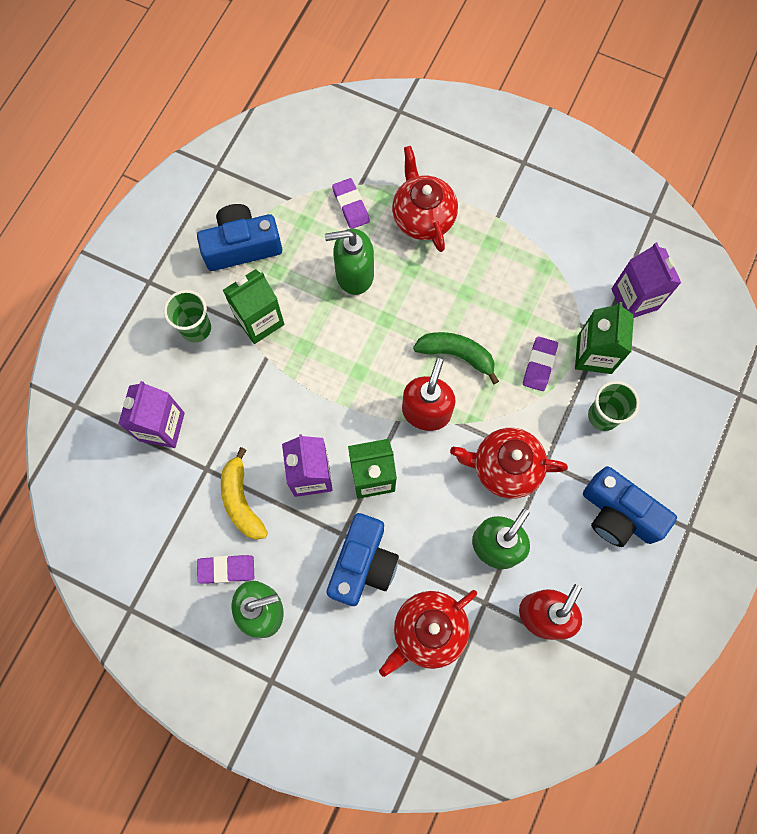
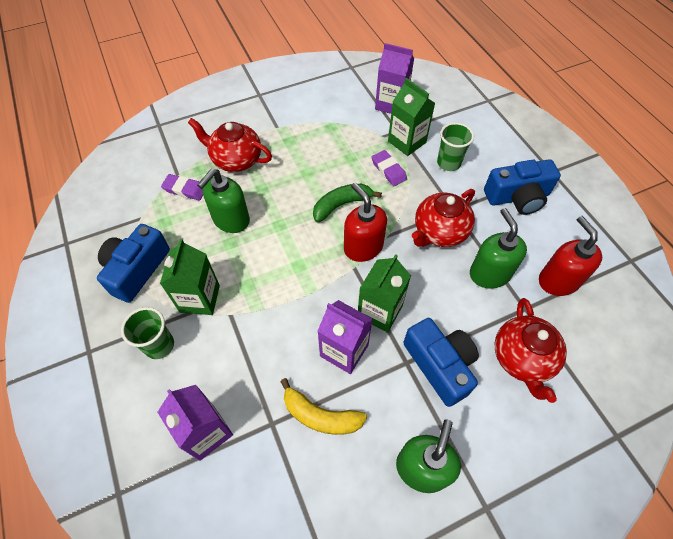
camera: 50 degrees left, 15 degrees down
(226, 569) = (366, 472): purple eraser -> none

